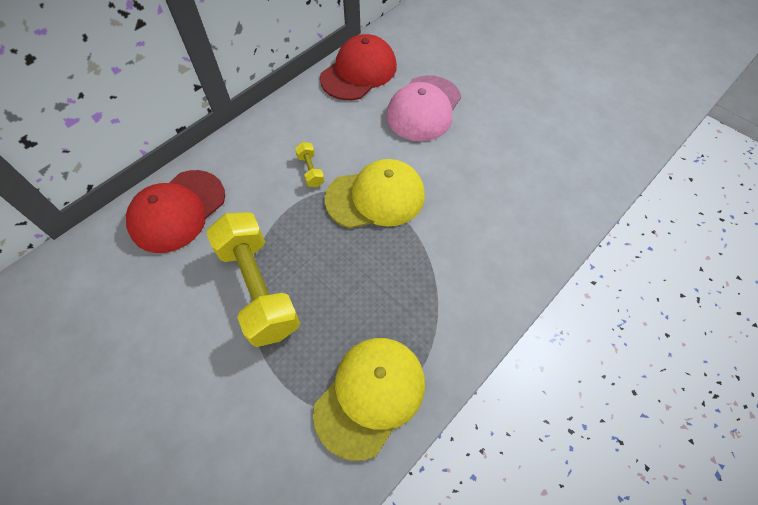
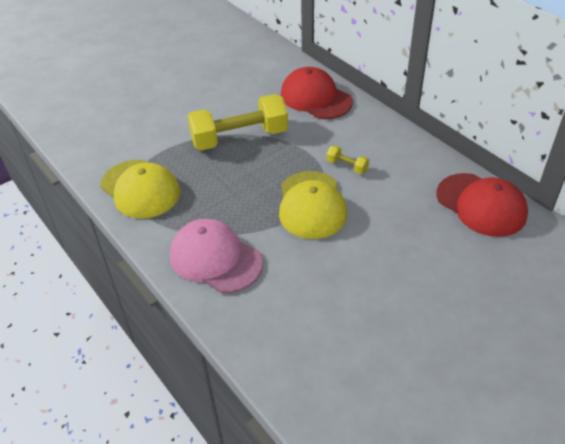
camera: 100 degrees right, 15 degrees down
(310, 170) = (347, 166): yellow dumbbell -> yellow dumbbell turned 45 degrees clockwise
(424, 108) = (426, 252): pink cap -> pink cap (215, 259)

